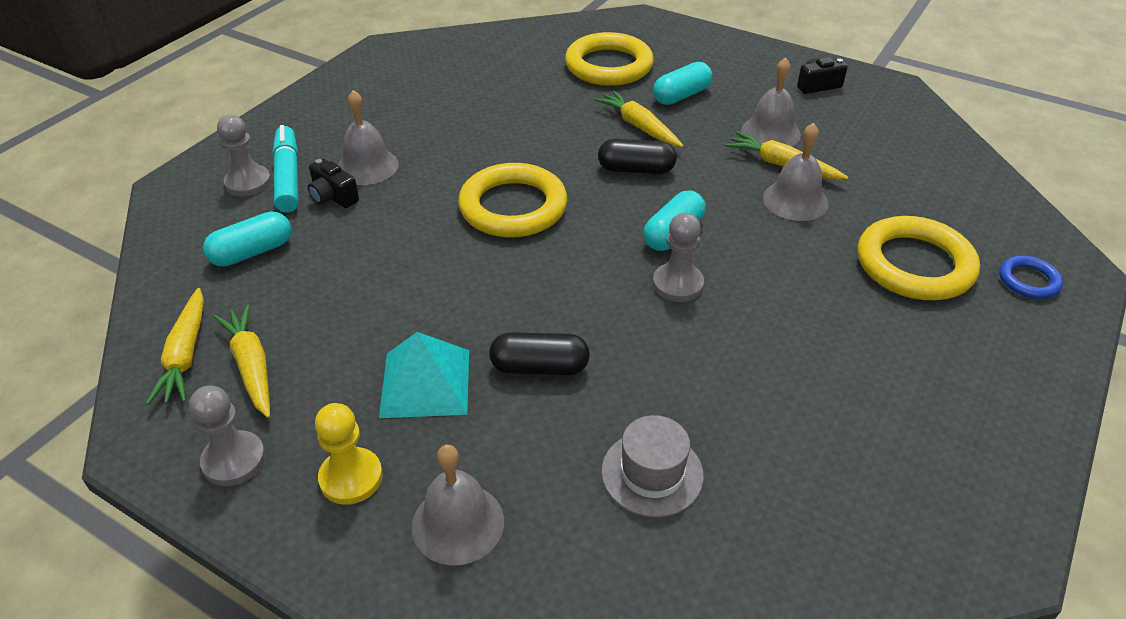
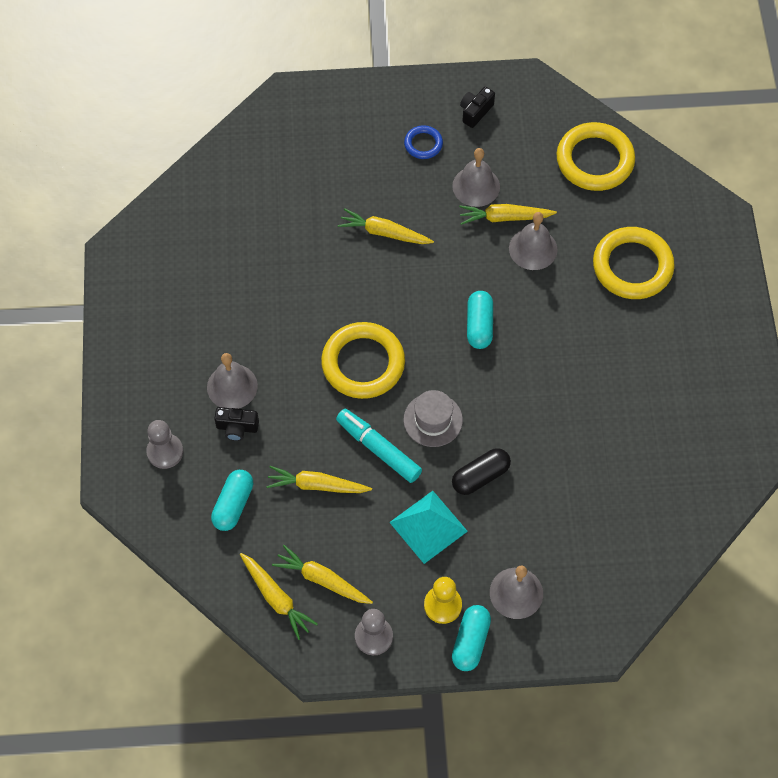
camera: 35 degrees left, 20 degrees up
(288, 177) = (187, 430): turquoise marker -> turquoise marker (378, 449)
(351, 279) = (317, 485): none -> yellow carrot
(608, 66) = (310, 174): yellow ring -> yellow ring (594, 160)
(636, 169) = (414, 279): black capsule -> none
(652, 473) = (586, 504): grey hat -> grey hat (433, 420)
(677, 284) = (511, 366): grey pawn -> none
(681, 96) = (389, 180): turquoise capsule -> turquoise capsule (470, 642)
(1028, 281) = (699, 242): blue ring -> blue ring (423, 144)

